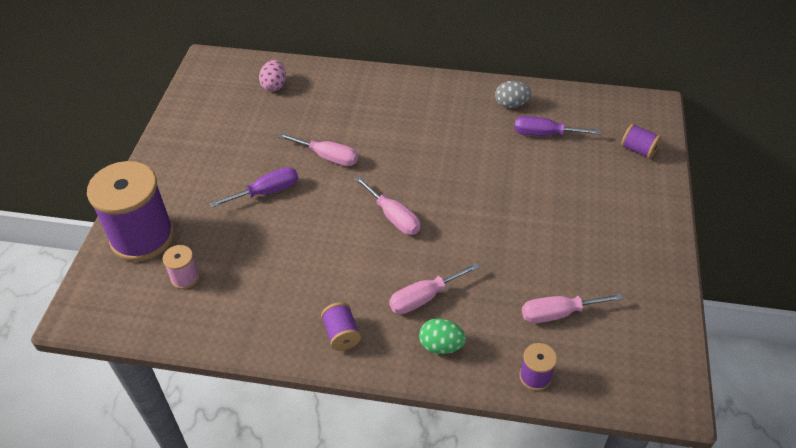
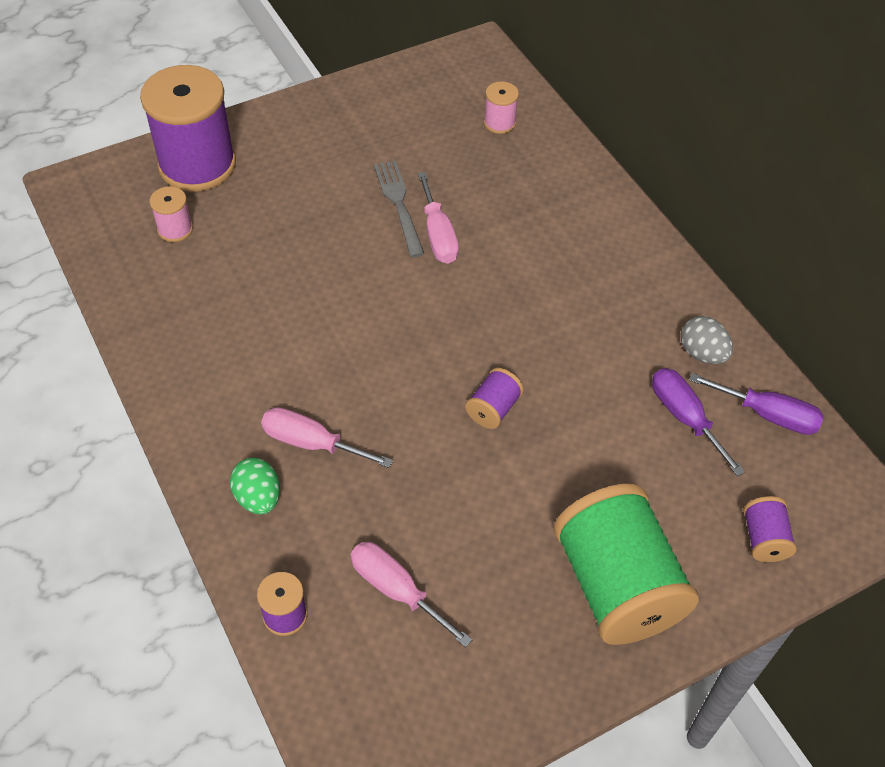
camera: 50 degrees right, 5 degrees up
(267, 192) = (340, 217): purple screwdriver -> purple screwdriver (767, 415)
(274, 85) = (499, 123): pink egg -> pink spool
(286, 161) = (399, 204): none -> grey fork
(341, 334) = (204, 399): purple spool -> purple spool (493, 409)
(393, 217) = (404, 346): pink screwdriver -> none
(624, 219) = (616, 585): none -> green spool

